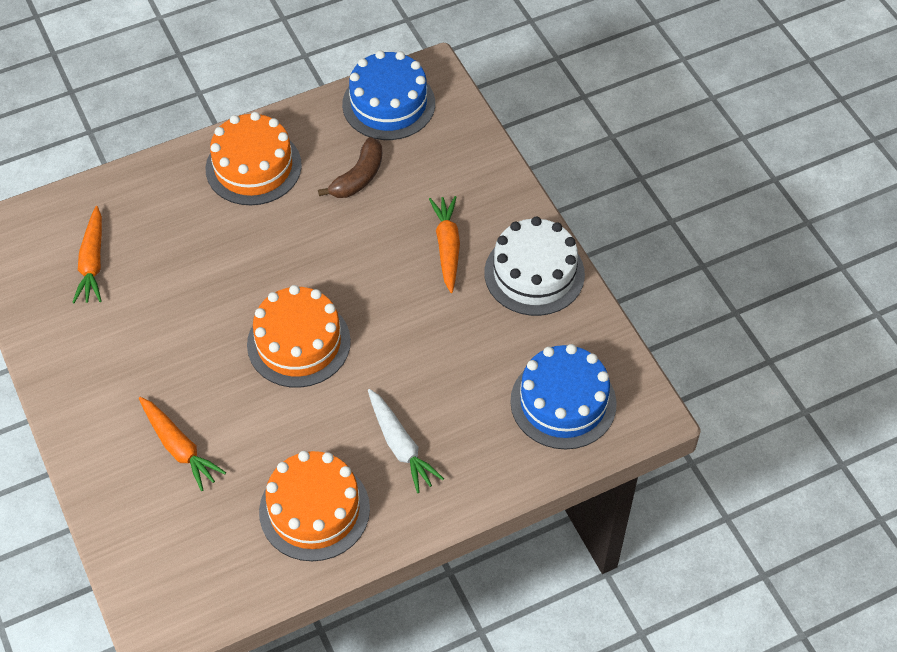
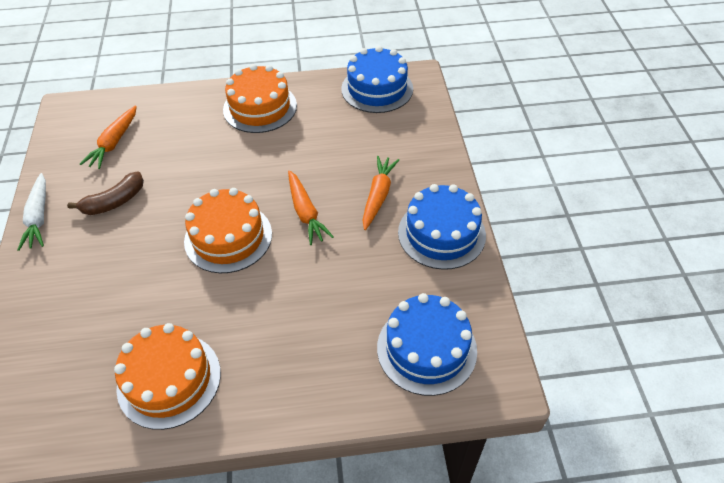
camera: 20 degrees right, 5 degrees down
(179, 447) = (93, 293): orange carrot -> orange carrot (305, 212)
(358, 177) = (332, 131): brown banana -> brown banana (114, 201)
(400, 445) = (268, 344): white carrot -> white carrot (39, 217)
(534, 273) = (441, 233): white cake -> blue cake

